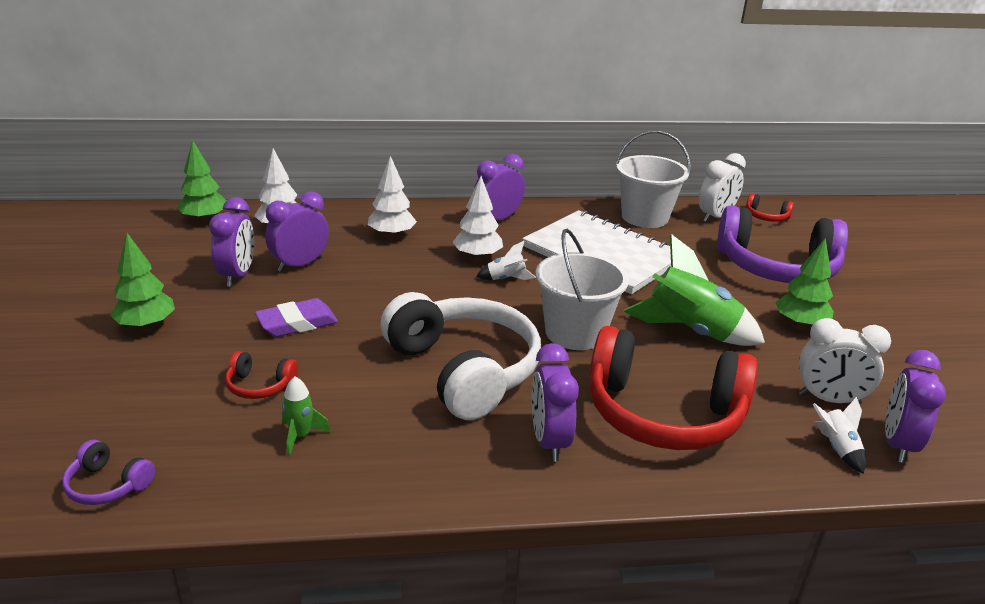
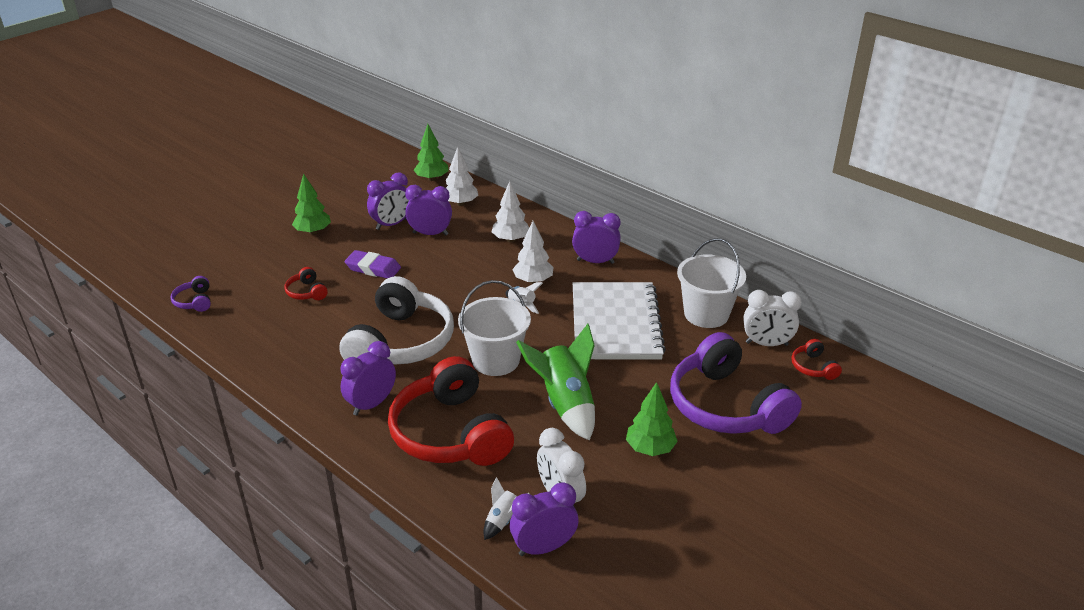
camera: 50 degrees right, 5 degrees up
(300, 436) = (283, 327): green rocket -> none

